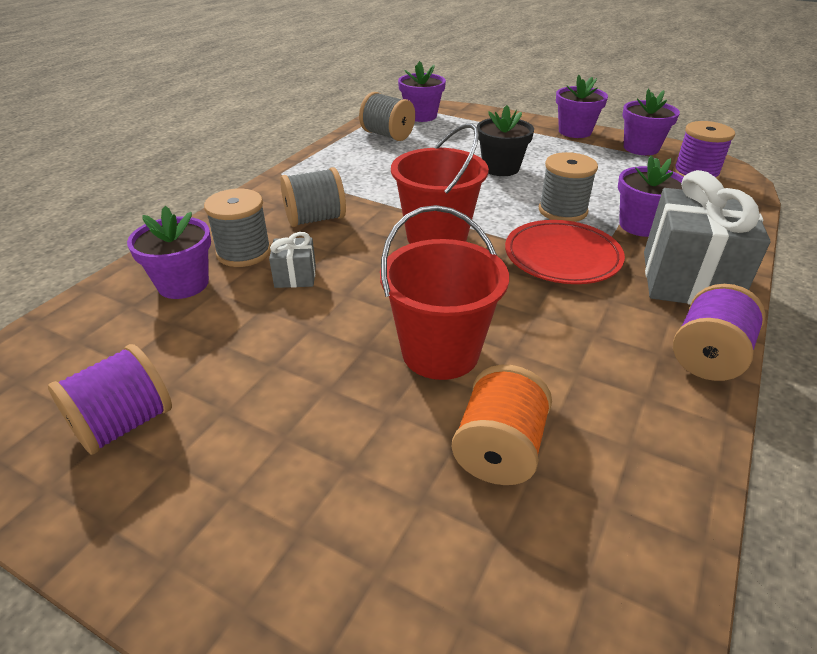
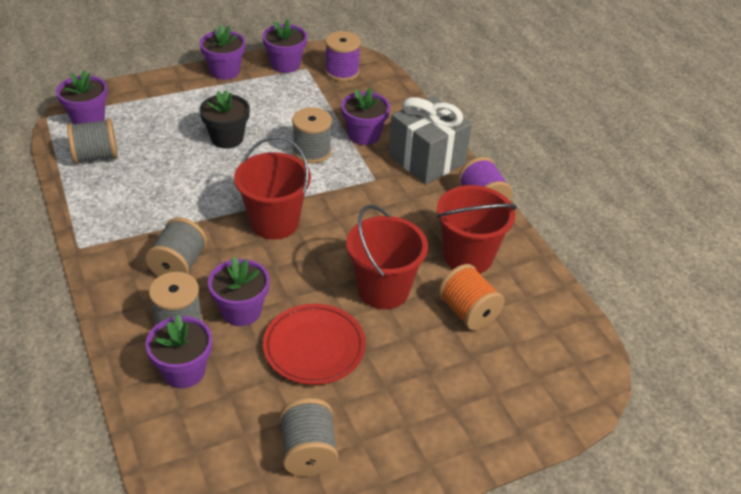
camera: 55 degrees left, 5 degrees up
(124, 424) = (308, 452): purple spool -> grey spool
(295, 277) = (241, 311): grey gift -> purple flower pot
(562, 257) = (356, 187): red plate -> red plate (314, 347)
(595, 395) = (468, 256): none -> red bucket

